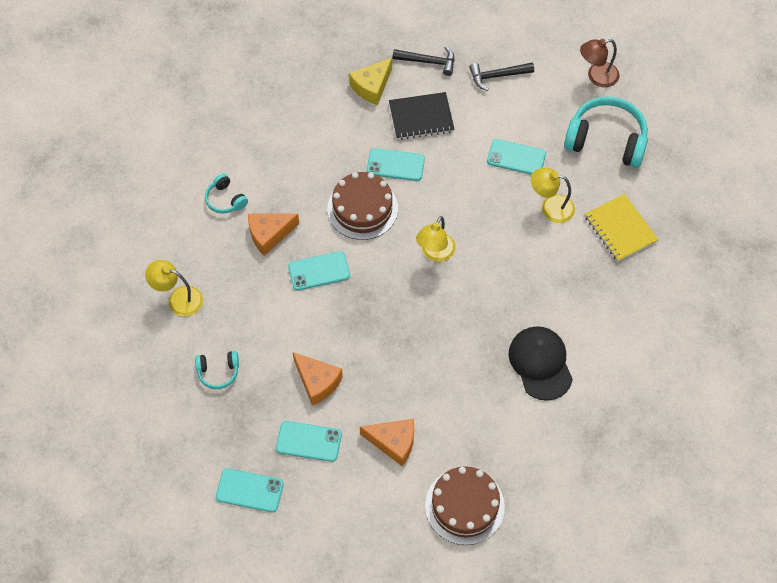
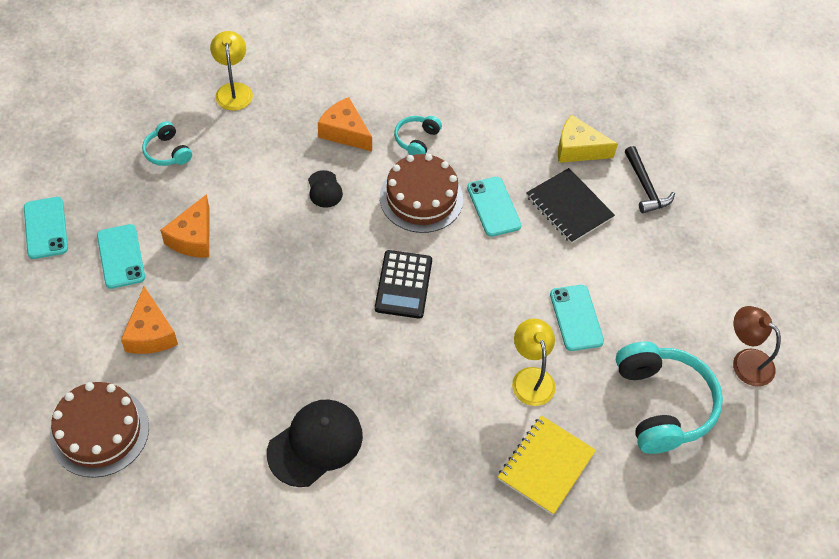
camera: 60 degrees right, 5 degrees down
(225, 200) = (365, 82): turquoise headphones -> turquoise headphones (416, 140)
(319, 271) = (324, 189): turquoise phone -> black cap
(435, 253) = (403, 285): yellow lamp -> black calculator
(497, 76) = (673, 258): black hammer -> none

